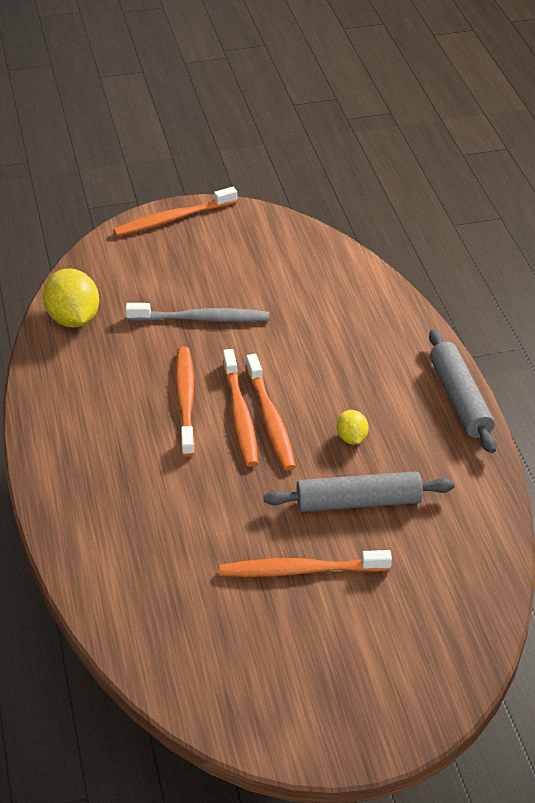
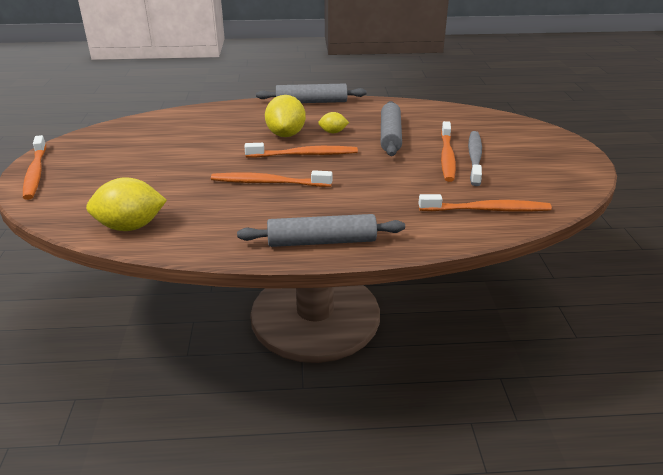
camera: 80 degrees left, 10 degrees down
(60, 465) = (322, 241): none -> grey rolling pin
(201, 319) = (178, 170): grey toothbrush -> grey toothbrush (474, 158)
(240, 415) = (295, 164): orange toothbrush -> orange toothbrush (487, 210)
(329, 391) = (286, 134): none -> yellow lemon

